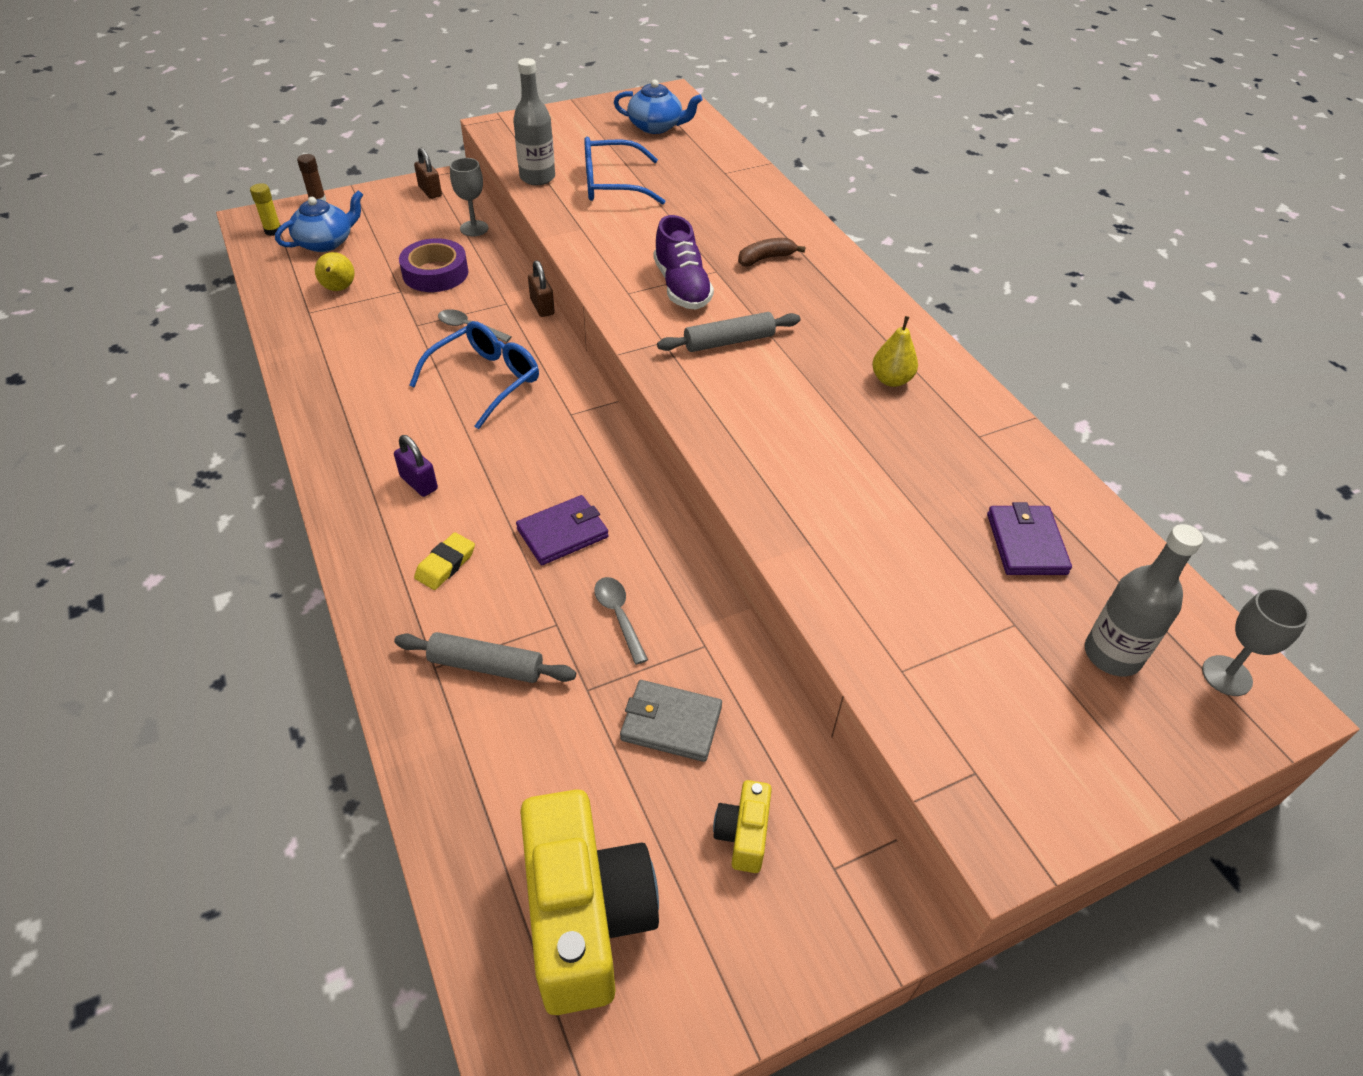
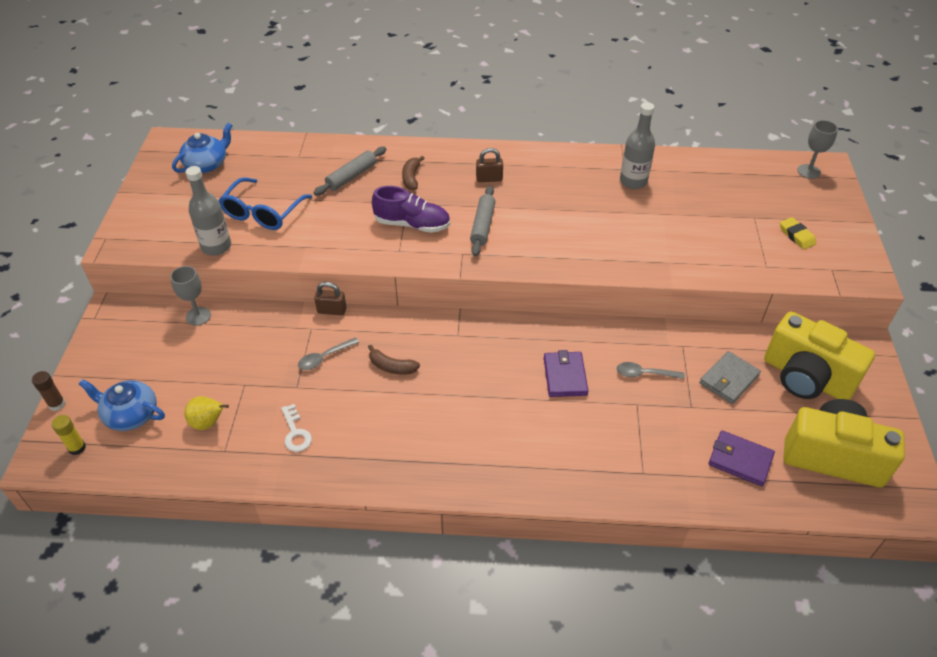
camera: 60 degrees left, 0 degrees up
(326, 242) = (131, 415): blue teapot -> blue teapot turned 60 degrees counterclockwise
(354, 347) = (295, 433): none -> white key
(419, 483) = (476, 435): purple padlock -> none
(430, 191) = (117, 326): brown padlock -> brown padlock (489, 179)
(435, 273) = (238, 357): purple tape -> none
(445, 564) = (561, 442): yellow eraser -> yellow eraser (796, 236)
(486, 380) = (392, 367): blue glasses -> brown banana
(486, 666) = (654, 447): grey rolling pin -> grey rolling pin (351, 176)
(743, 835) = (806, 378): yellow camera -> yellow camera, size x2.19
(891, 380) = (561, 178): yellow pear -> none
(1026, 543) = (706, 189): purple wallet -> purple wallet (740, 460)
(1112, 655) = (784, 197): grey bottle -> grey bottle (633, 181)

